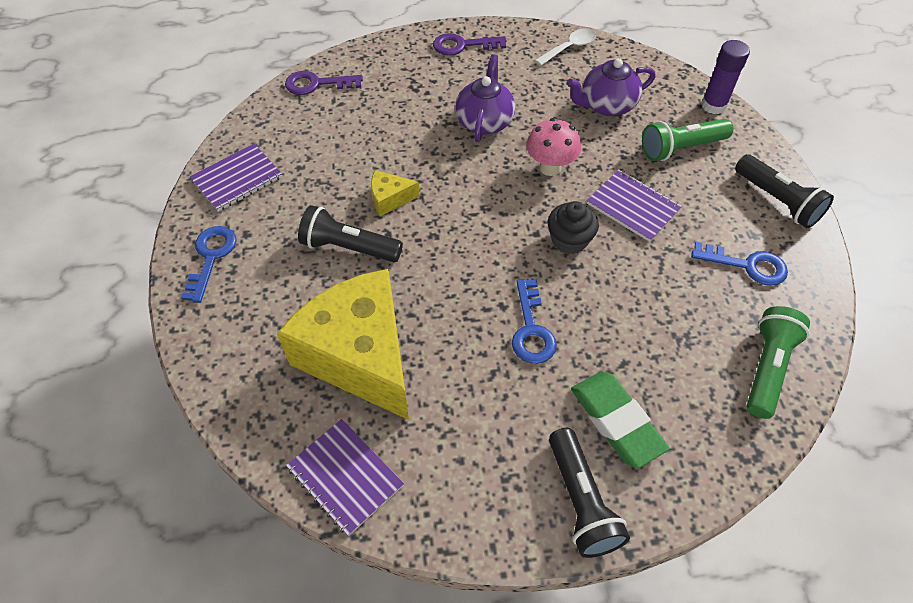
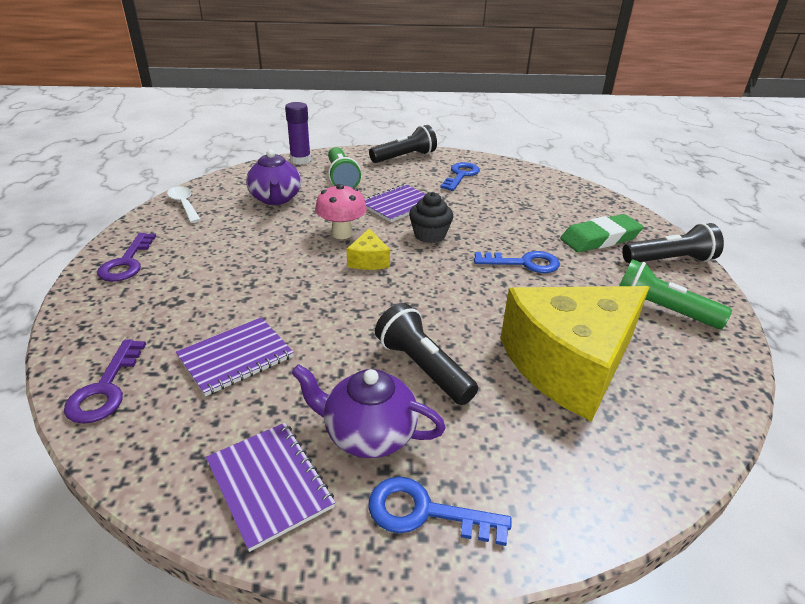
camera: 85 degrees left, 20 degrees down
(345, 477) = (706, 380): purple notebook -> purple notebook (236, 357)
(348, 247) = (422, 367): black flashlight -> black flashlight turned 120 degrees clockwise
(389, 199) = (354, 332): yellow cheese -> yellow cheese (369, 260)
(484, 121) = (262, 261): purple teapot -> purple teapot (368, 434)
(767, 368) = (544, 184): green flashlight -> green flashlight (661, 310)

